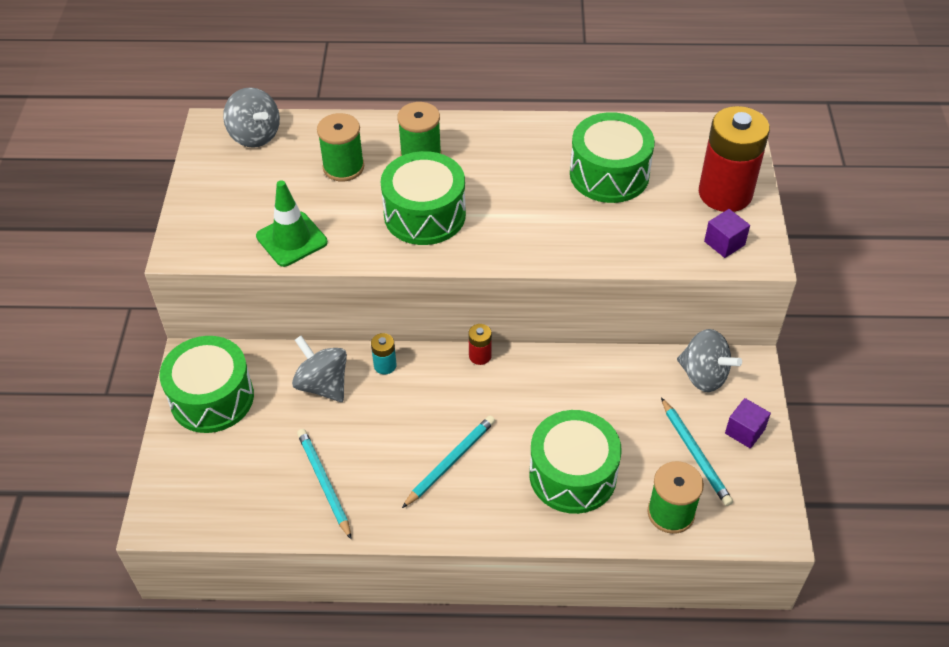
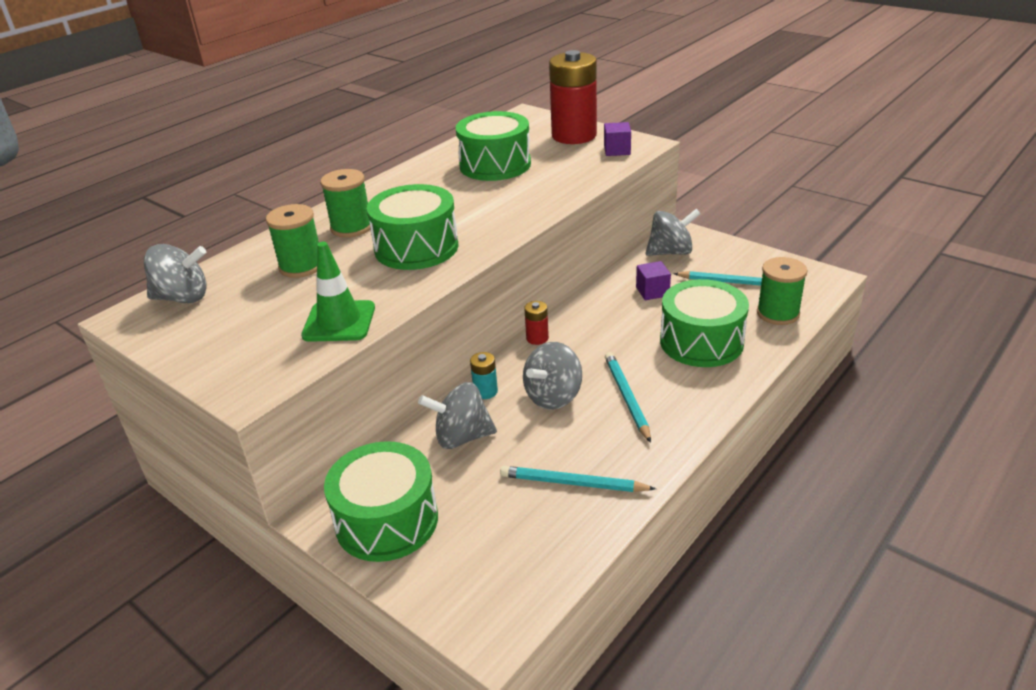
camera: 50 degrees left, 15 degrees down
(413, 412) = (553, 397): none -> grey spinning top
(744, 431) = (735, 256): purple cube -> purple cube (652, 291)

